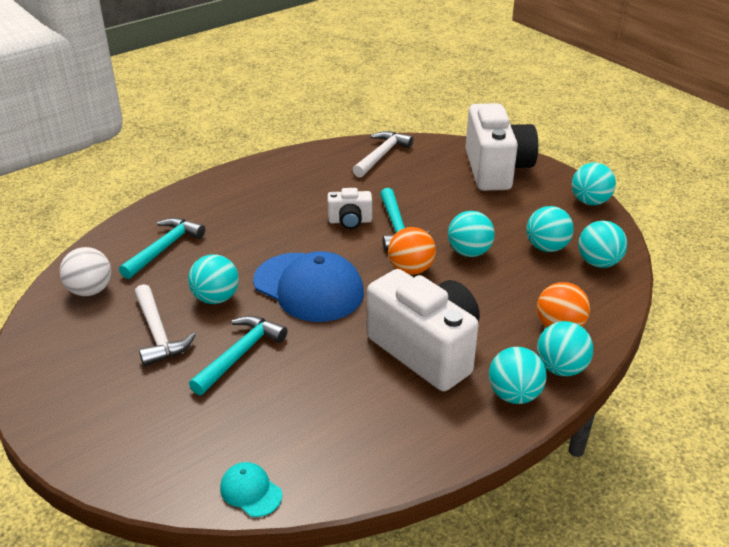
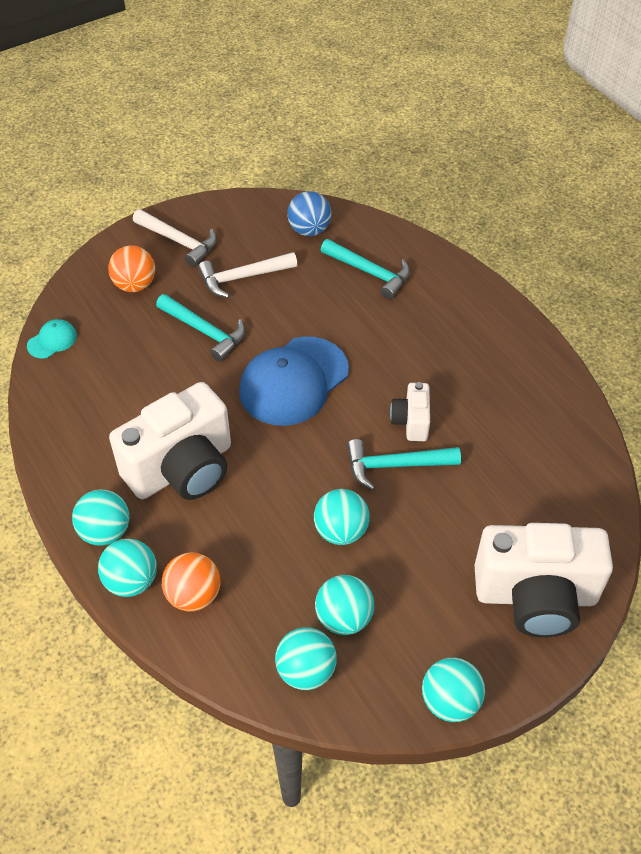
camera: 95 degrees right, 15 degrees up
(90, 290) = (309, 230): white ball -> blue ball
(216, 298) = (286, 313): turquoise ball -> none
(381, 155) = (567, 464): white hammer -> white hammer (179, 242)
(411, 269) = (314, 470): orange ball -> orange ball (135, 285)

